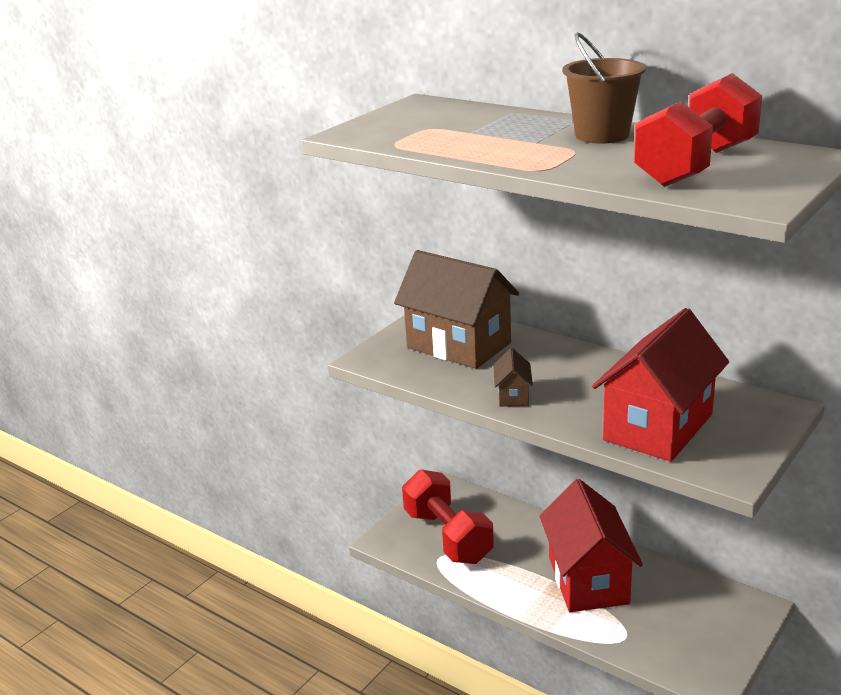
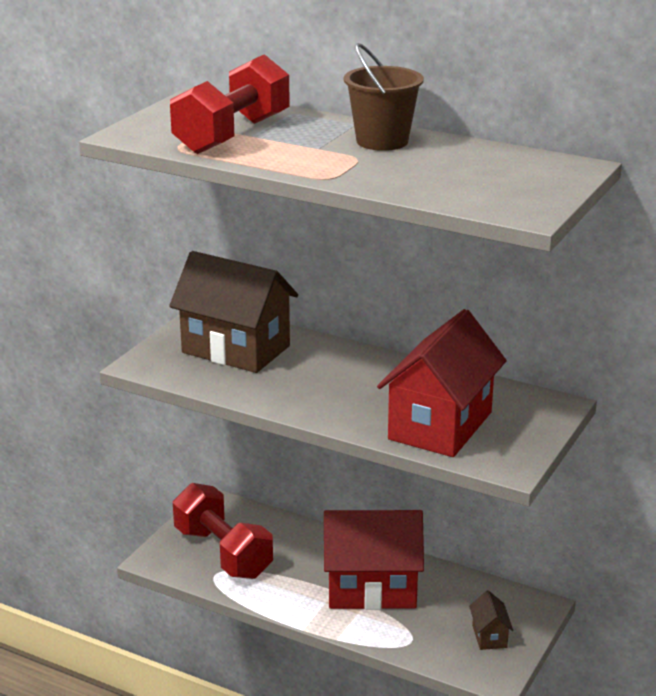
camera: 10 degrees left, 0 degrees up
(513, 396) = (296, 399): brown house -> brown house (489, 636)
(588, 580) = (371, 589): red house -> red house turned 75 degrees counterclockwise
(696, 166) = (472, 176): red dumbbell -> red dumbbell (232, 135)

